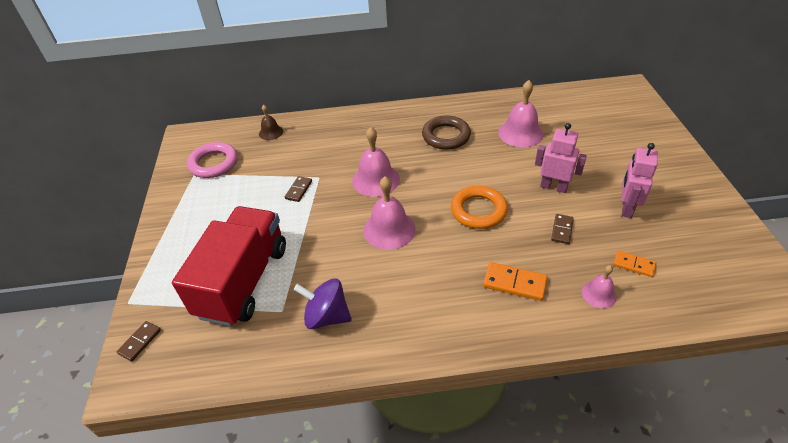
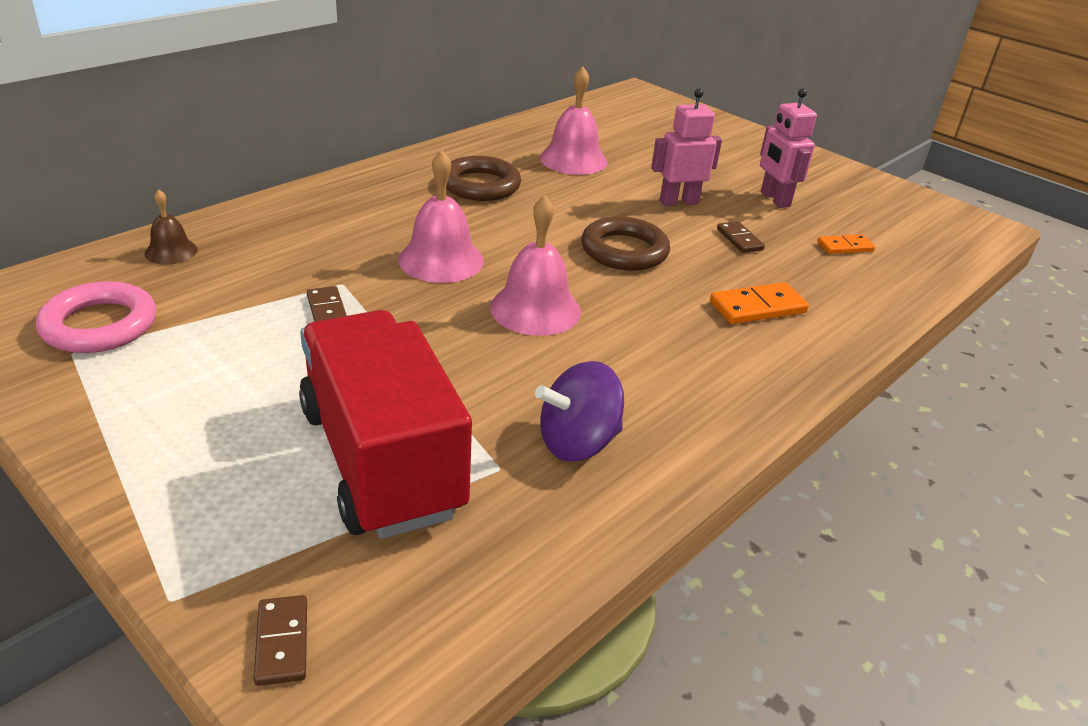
camera: 45 degrees left, 10 degrees down
(478, 210) = (624, 250): orange ring -> brown ring
(599, 294) = (848, 284): pink bell -> none

